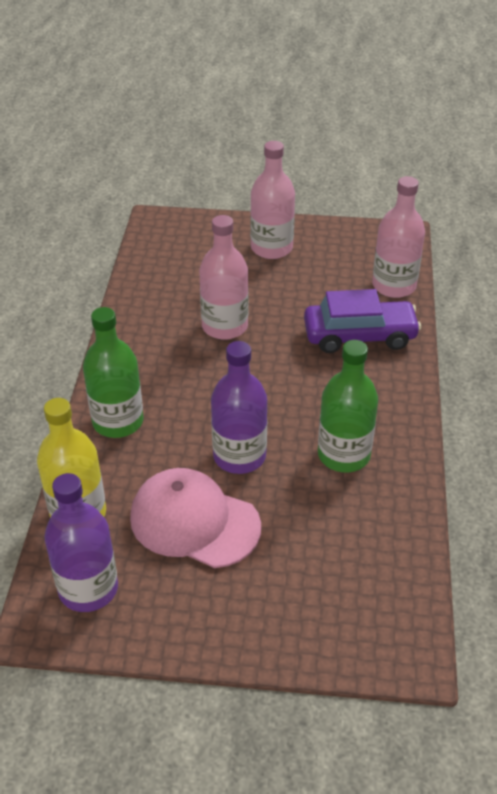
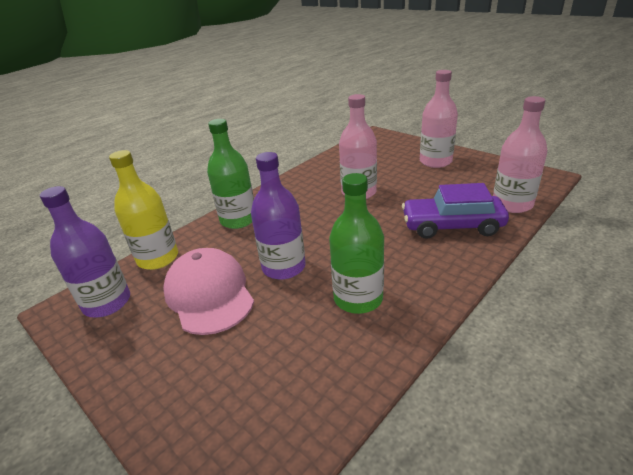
camera: 40 degrees right, 10 degrees down
(359, 335) = (452, 226): purple car -> purple car turned 150 degrees clockwise

